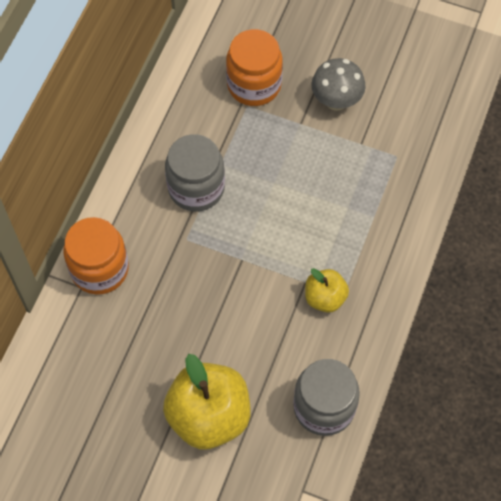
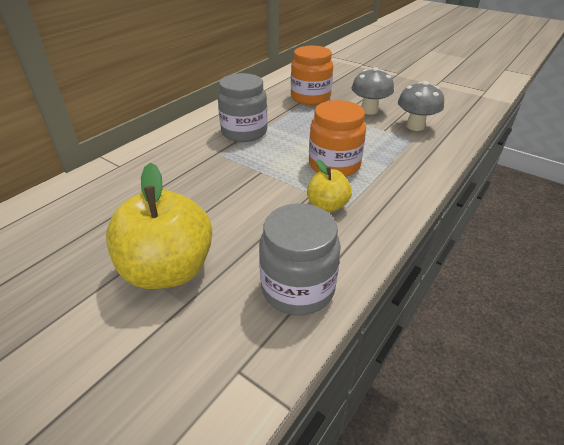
camera: 15 degrees right, 25 degrees down
(99, 269) = (141, 159): orange jar -> orange jar (334, 165)
(396, 126) = (415, 126): none -> grey mushroom

